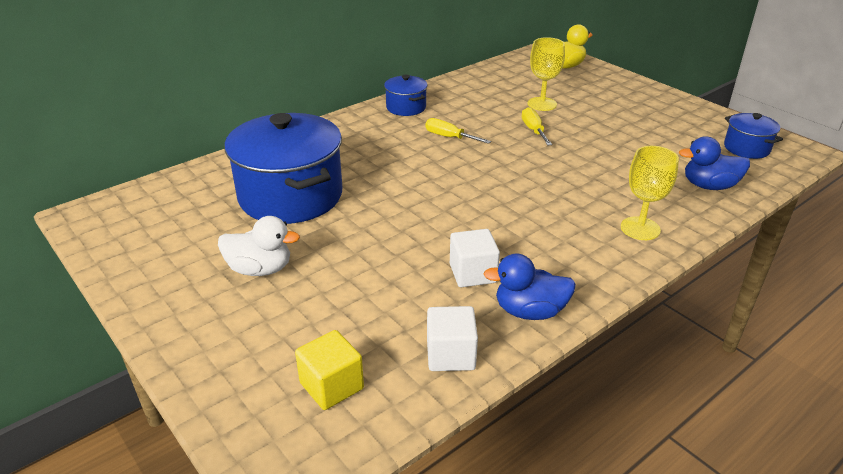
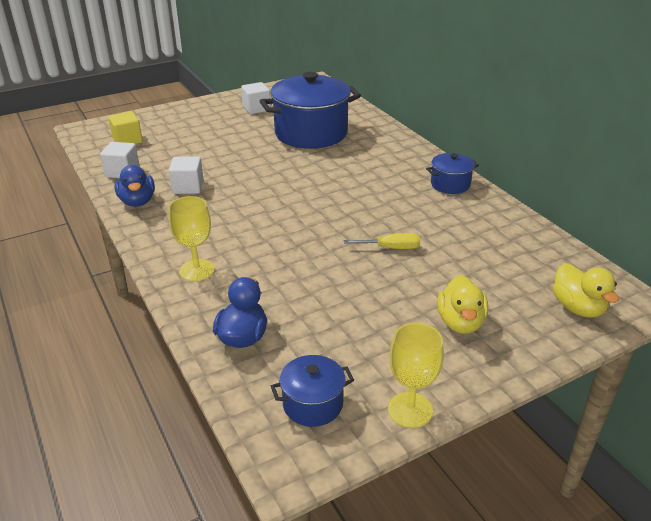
camera: 100 degrees right, 0 degrees up
(196, 257) = (256, 108): none -> white cube
(260, 269) = (234, 124): white duck -> none
(449, 137) = (385, 200): yellow screwdriver -> none
(529, 311) = (137, 201): blue duck -> blue duck turned 150 degrees clockwise
(542, 104) = (455, 265): yellow goblet -> yellow goblet (410, 410)
(613, 102) = (460, 322): none -> yellow duck

